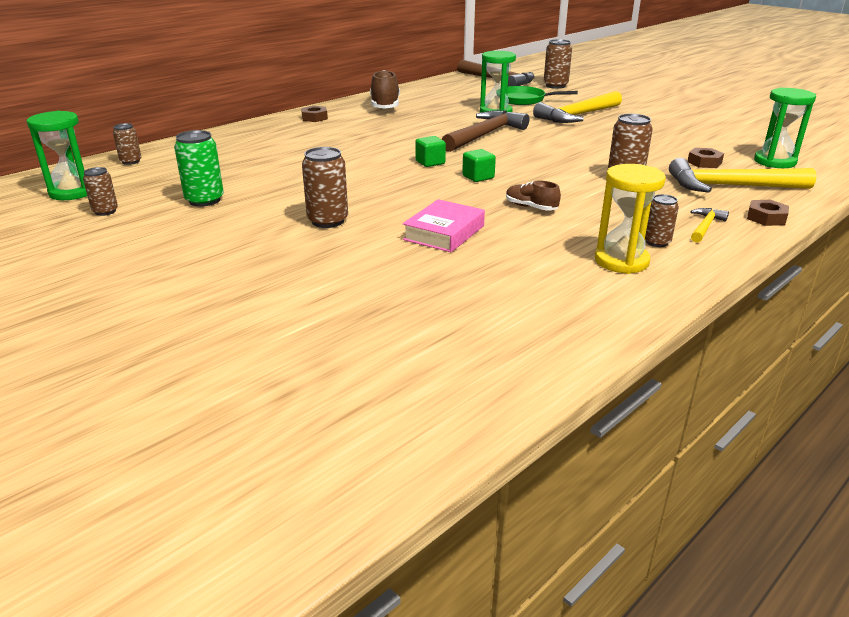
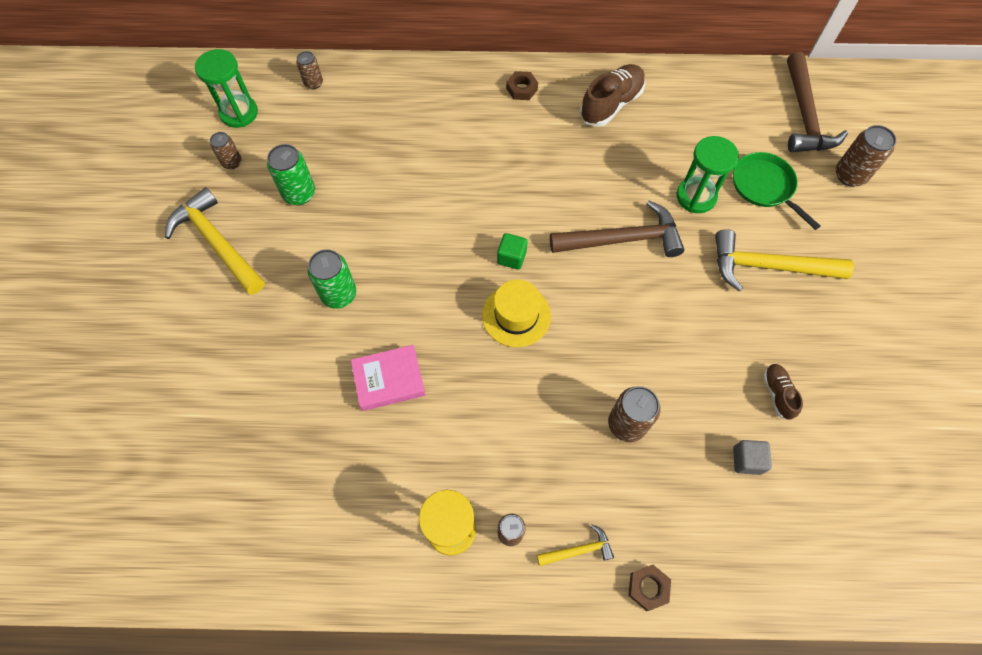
camera: 45 degrees right, 35 degrees up
(328, 221) = (339, 294): brown can -> green can
(478, 177) = (516, 315): green cube -> yellow hat
(531, 207) = (492, 399): brown shoe -> brown shoe (777, 394)
(704, 162) = (746, 460): brown nut -> grey cube
(731, 186) = (701, 518): yellow hammer -> yellow hammer (217, 243)
(774, 162) = (820, 520): green hourglass -> none

